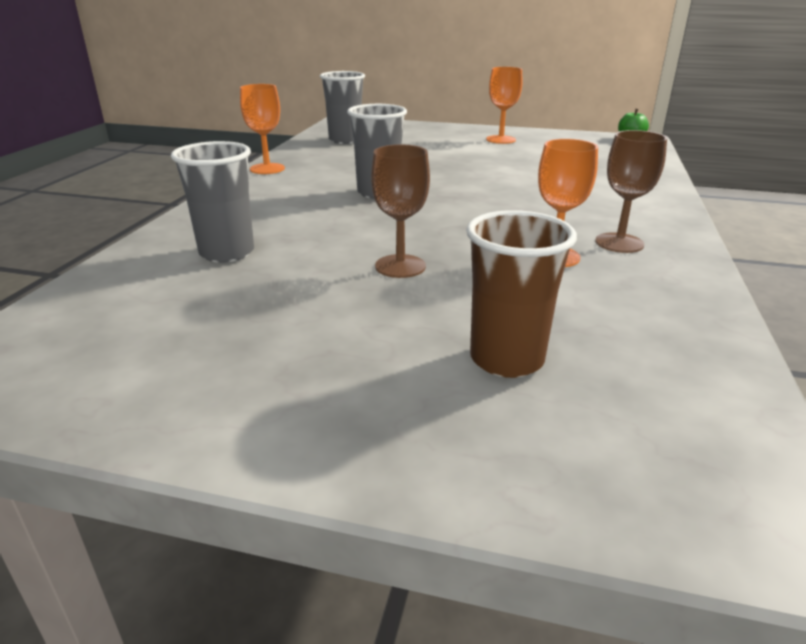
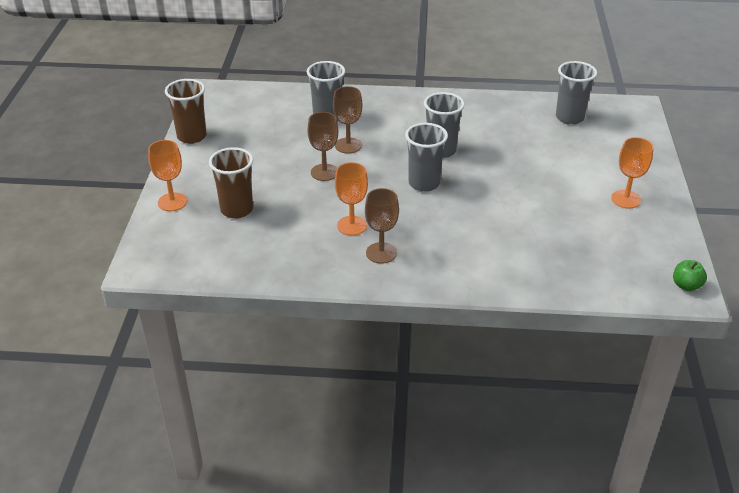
camera: 80 degrees right, 10 degrees up
(157, 417) = (192, 136): none -> brown cup
(267, 169) = (473, 99): orange goblet -> orange goblet (172, 202)
(328, 243) = (348, 145): none -> brown goblet
(452, 207) = (424, 183): none -> grey cup

